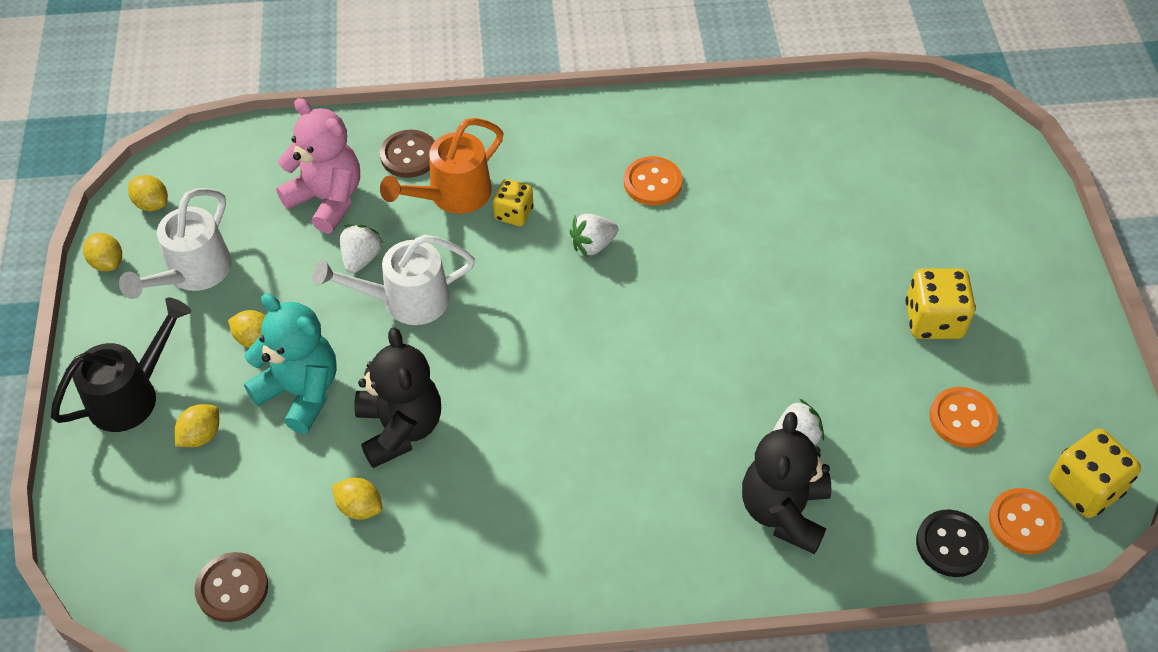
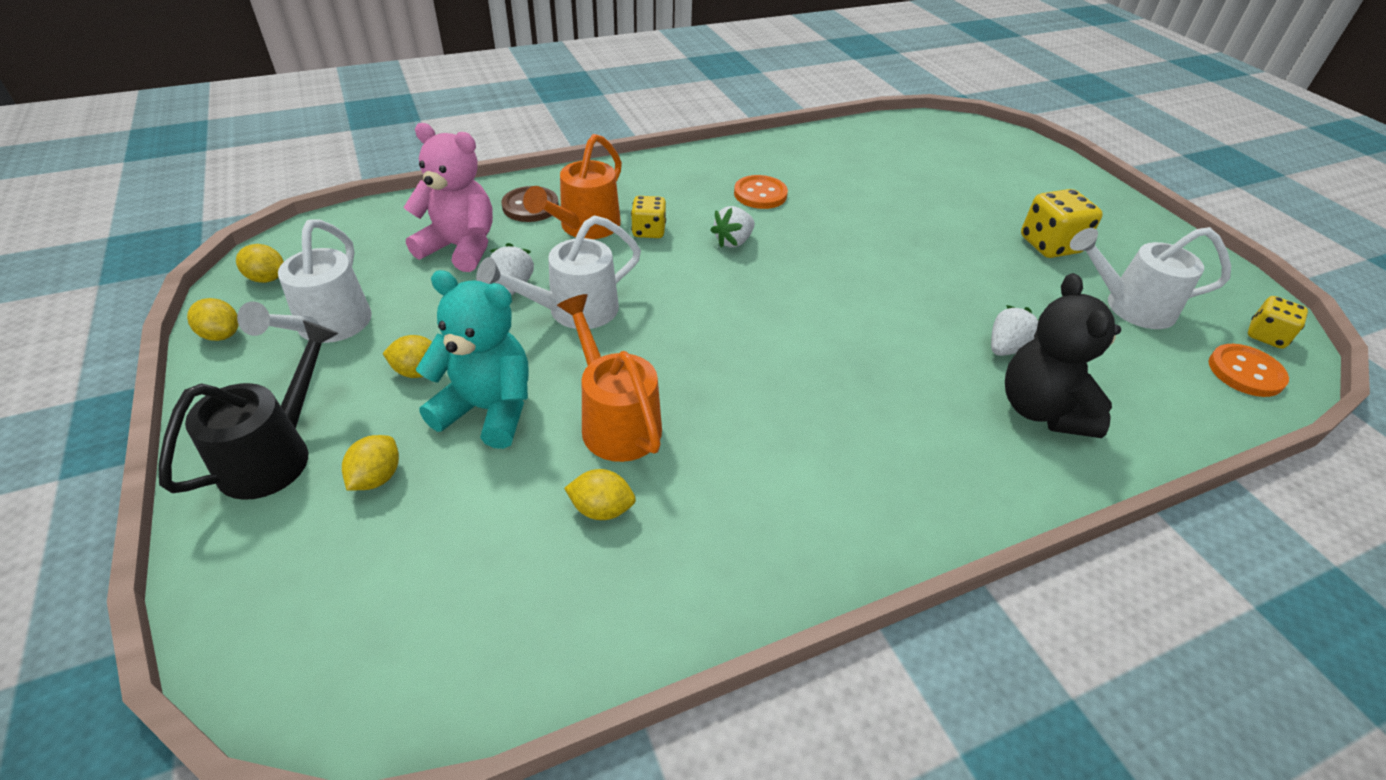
camera: 20 degrees left, 10 degrees down
(232, 588) = (467, 646): brown button -> none
(400, 428) = (615, 421): black teddy bear -> orange watering can
(951, 544) = (1205, 403): black button -> none
(962, 419) = (1129, 307): orange button -> white watering can
(1084, 488) = (1266, 336): yellow dice -> yellow dice, size x0.64

